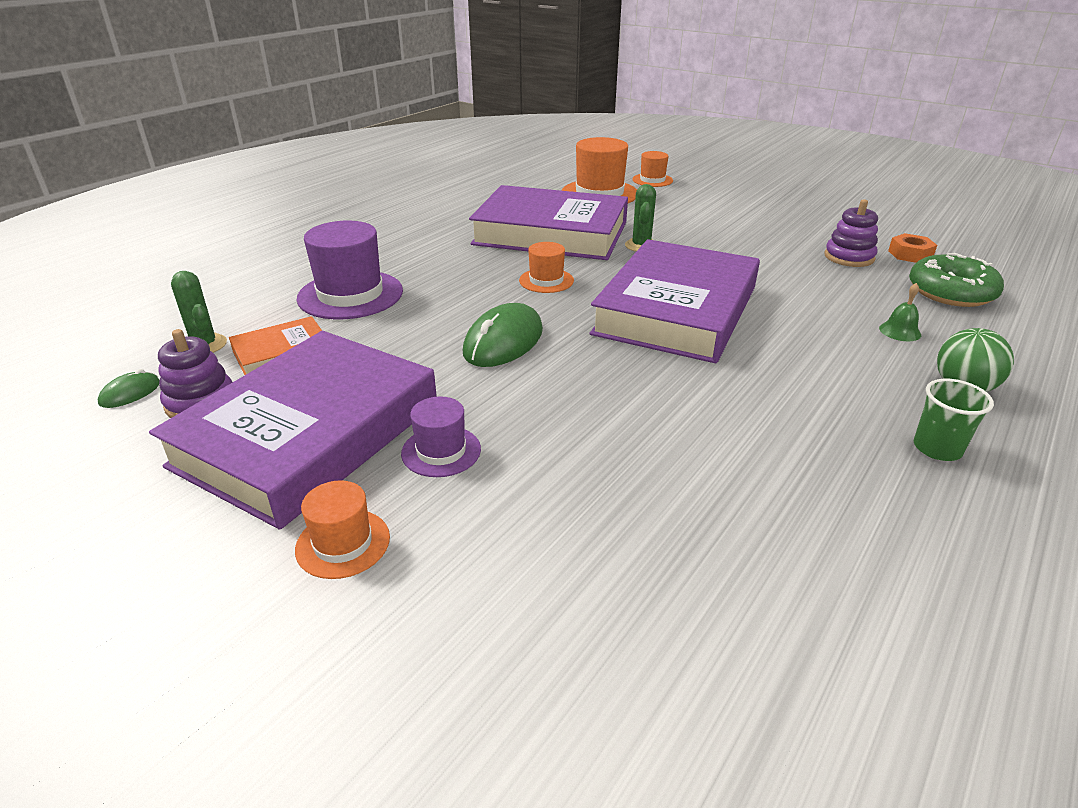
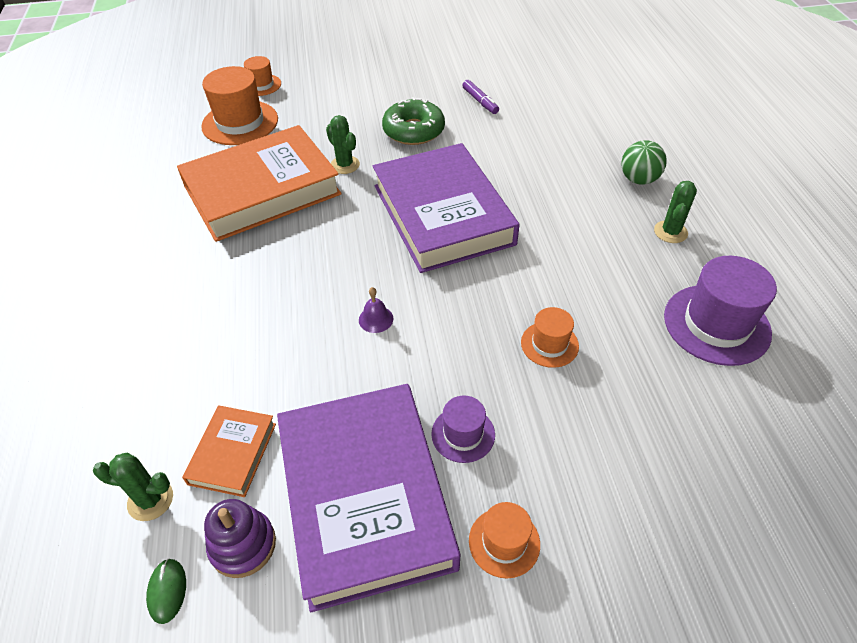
camera: 45 degrees left, 15 degrees up
(350, 295) = (195, 359): purple hat -> purple hat (716, 324)
(503, 341) = (376, 319): green mouse -> purple bell
(546, 280) = (326, 242): orange hat -> orange hat (549, 344)
(551, 233) = (262, 190): purple book -> orange book
(849, 257) = (480, 101): purple stacking toy -> purple marker
(900, 331) = (571, 153): green bell -> none
(910, 254) = (508, 79): orange nut -> none
(937, 448) = (670, 232): green cup -> green cactus
(951, 292) = (560, 103): green donut -> green donut (413, 130)

